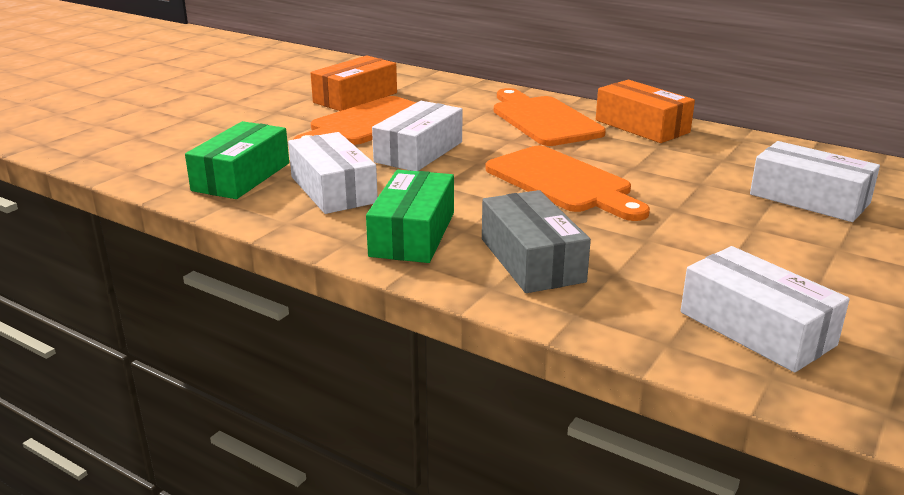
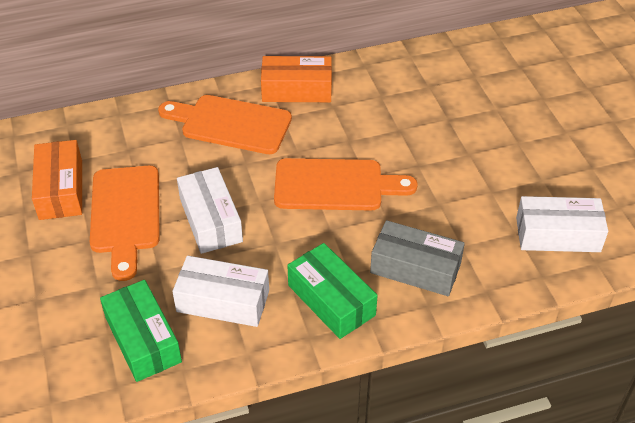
camera: 50 degrees left, 20 degrees up
(809, 199) = (461, 106): white box -> none

